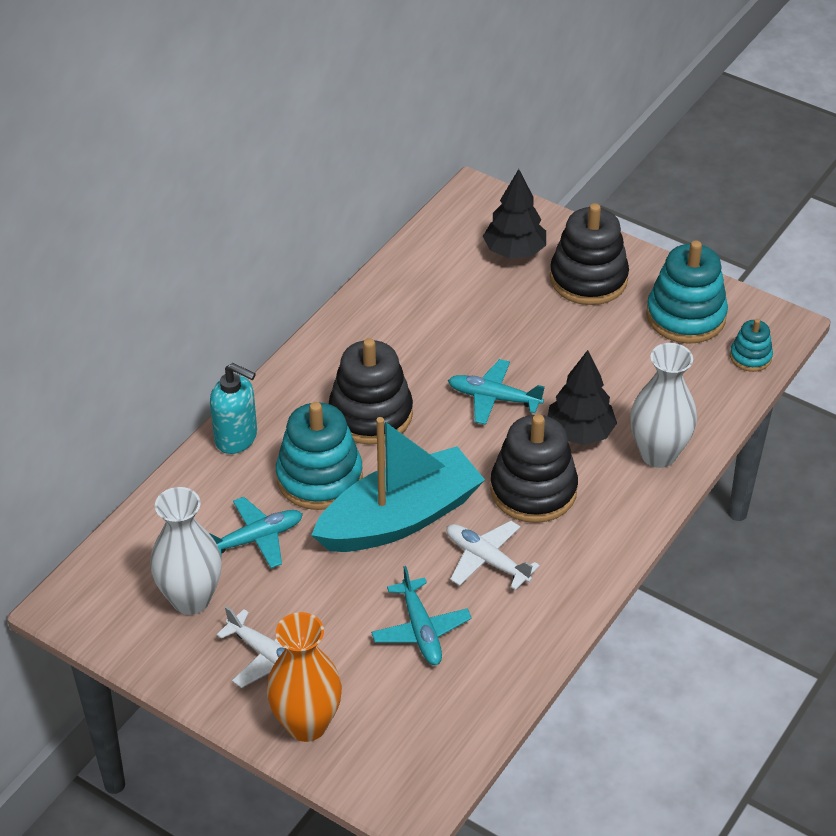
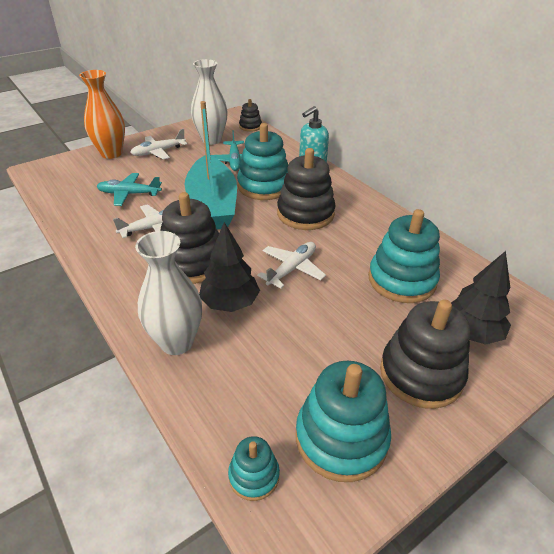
camera: 110 degrees right, 5 degrees down
(111, 562) = (250, 126): none -> black stacking toy
(462, 306) = (401, 280): none -> turquoise stacking toy
(493, 398) = (292, 269): turquoise plane -> white plane

